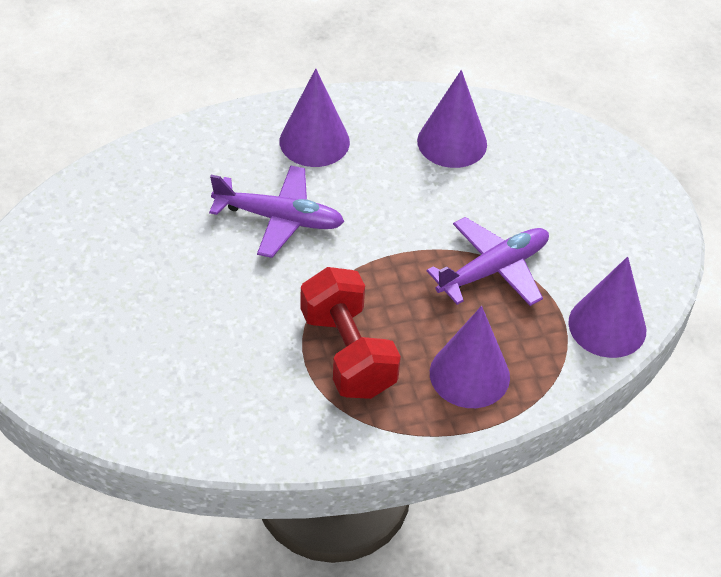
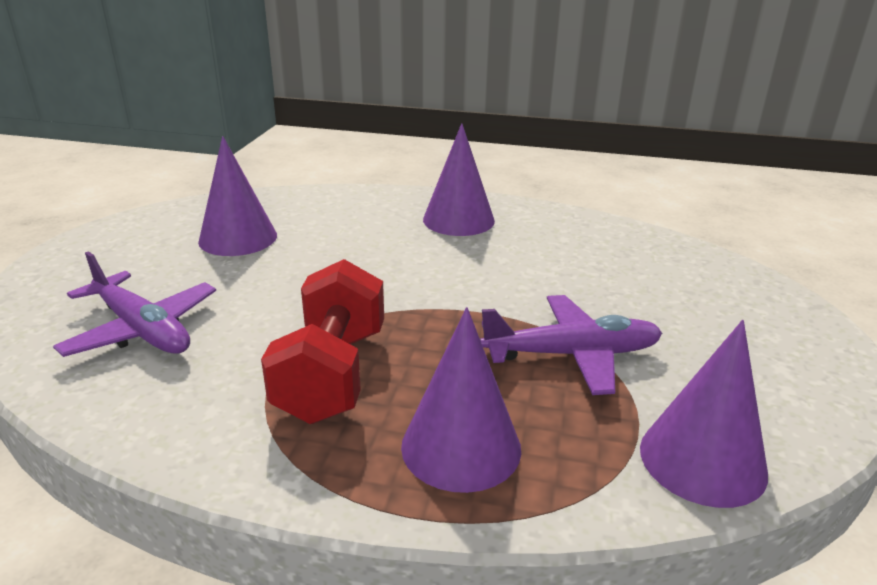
camera: 30 degrees right, 20 degrees down
(279, 218) = (374, 256): purple plane -> purple plane (142, 329)
(452, 142) = (597, 250): purple cone -> purple cone (238, 238)

